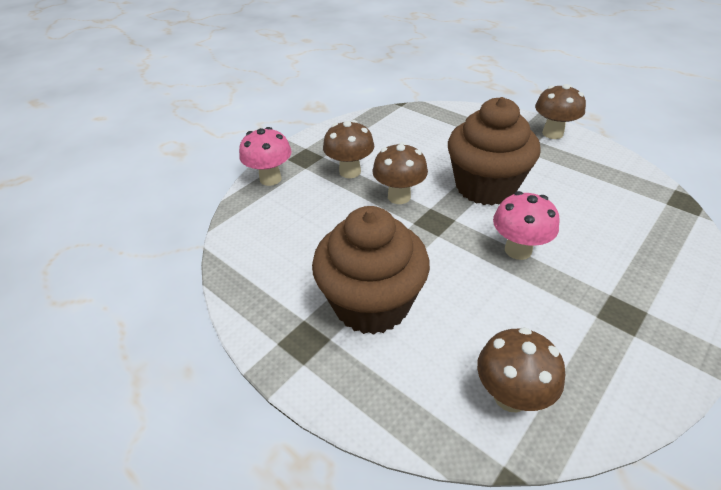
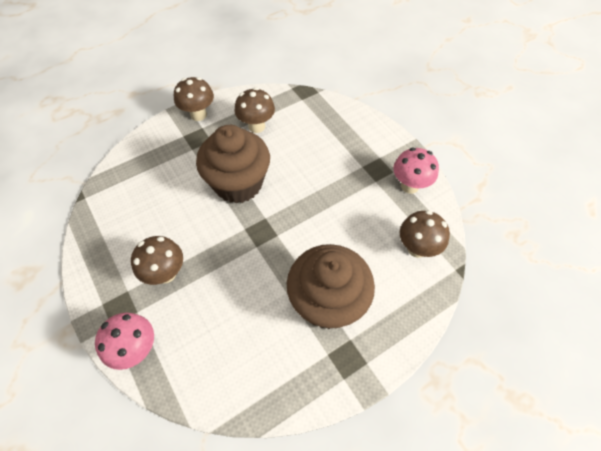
camera: 75 degrees left, 15 degrees up
(399, 196) = (220, 246): brown mushroom -> brown mushroom (256, 126)
(518, 250) = (311, 194): pink mushroom -> pink mushroom (409, 186)

